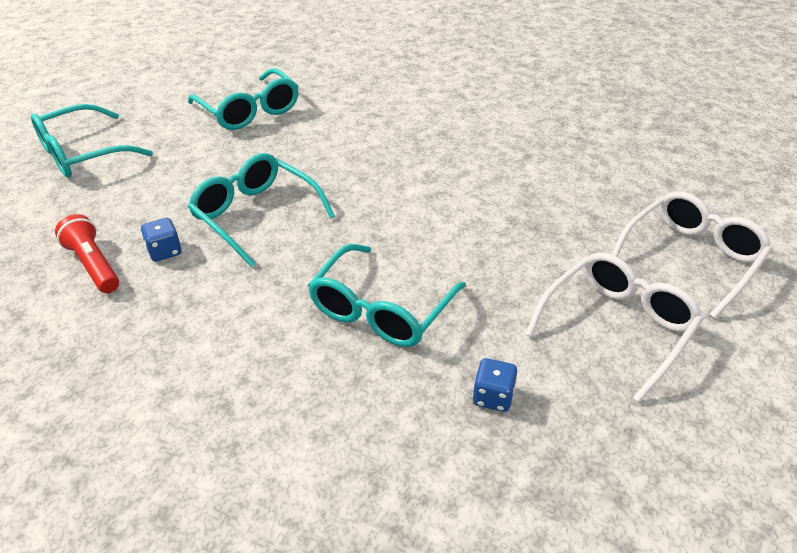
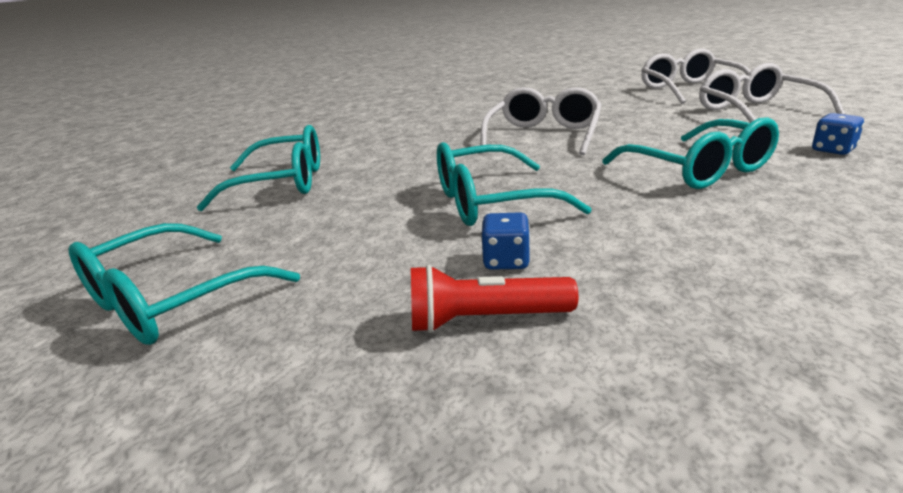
camera: 55 degrees left, 15 degrees down
(83, 153) = (173, 299): turquoise glasses -> turquoise glasses turned 45 degrees clockwise
(429, 196) = (543, 136): none -> white glasses

